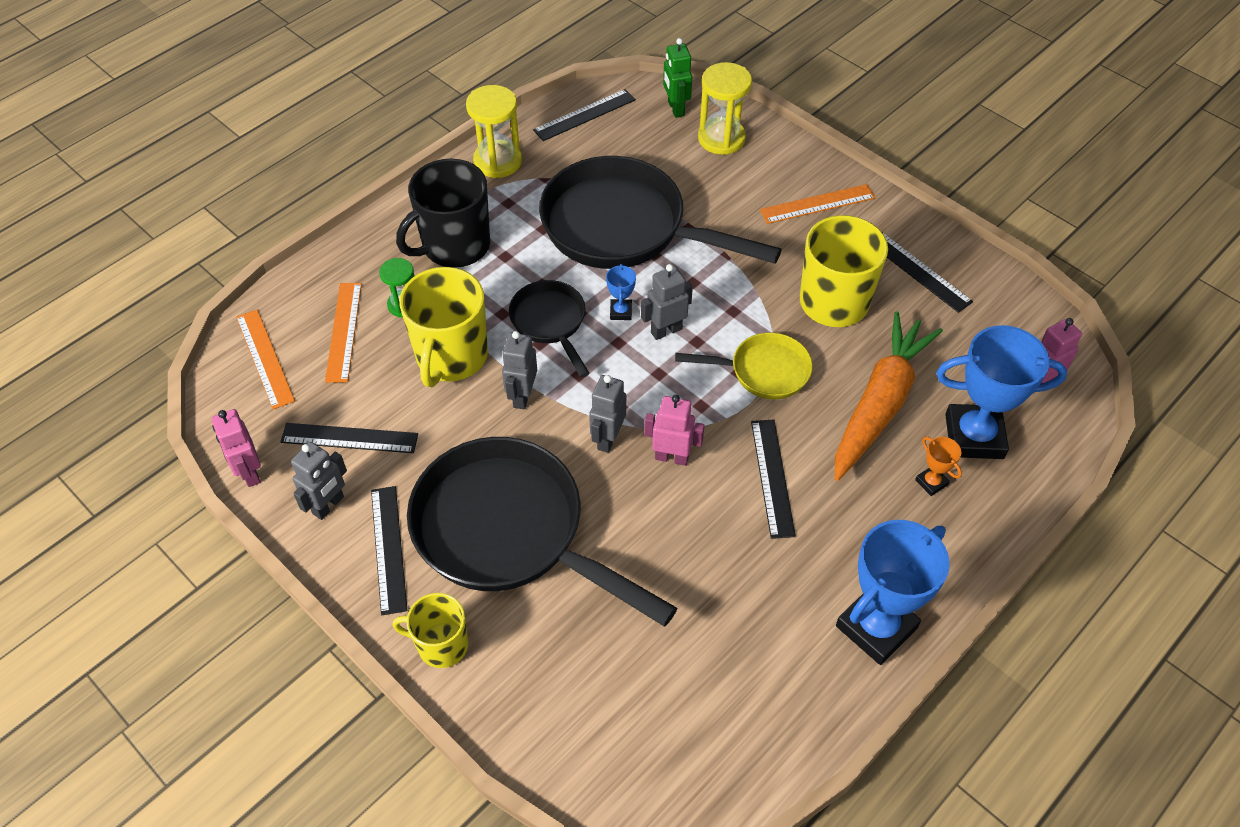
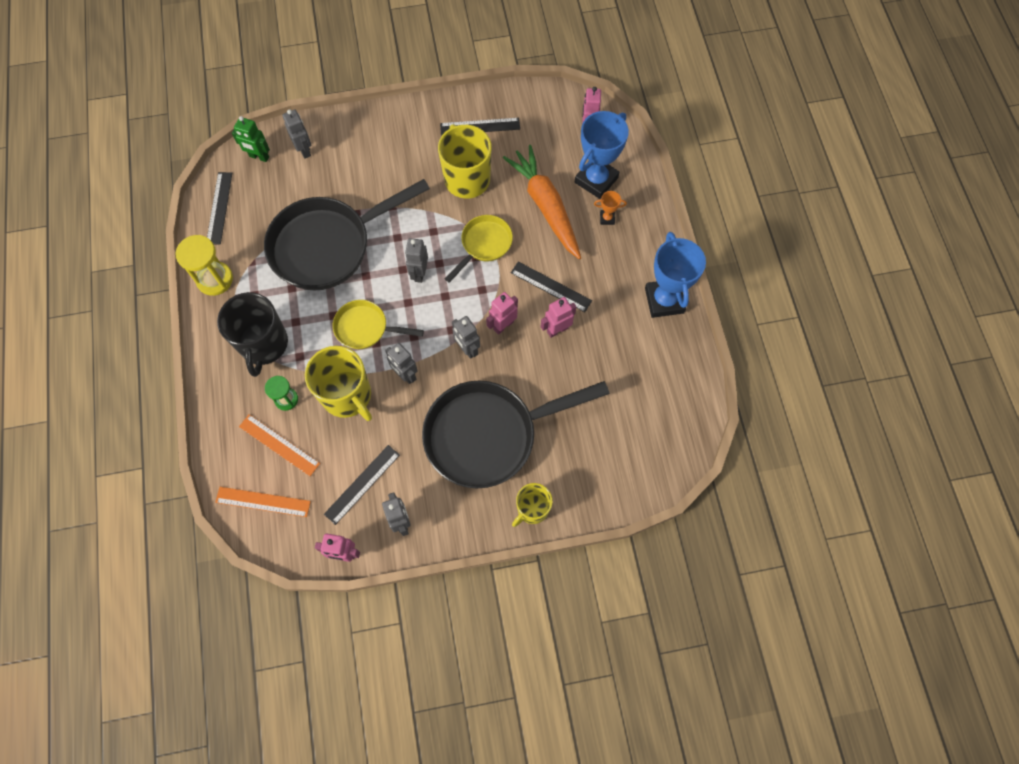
camera: 55 degrees left, 15 degrees up
(388, 549) = (453, 503): black ruler -> none
(550, 323) = (366, 328): black pan -> yellow pan
(620, 312) = (388, 287): blue trophy -> none
(717, 521) = (557, 330): none -> pink robot
(721, 138) = (304, 150): yellow hourglass -> grey robot
(817, 204) = (395, 138): orange ruler -> none

